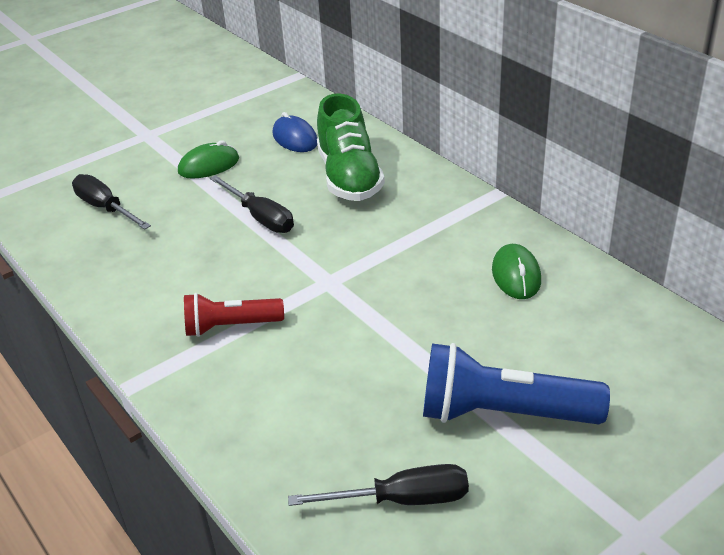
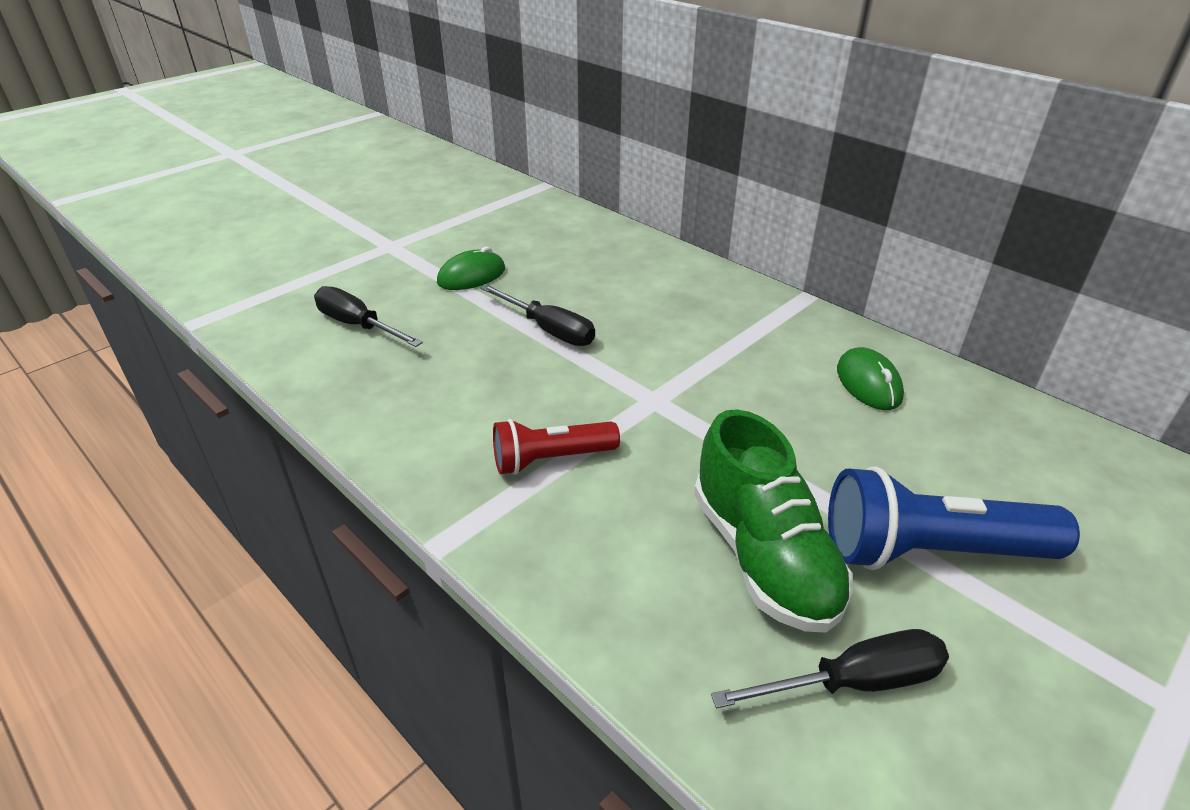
camera: 10 degrees left, 0 degrees up
(295, 138) = (562, 246): blue mouse -> none
(349, 177) = (637, 284): green shoe -> green shoe (763, 556)

